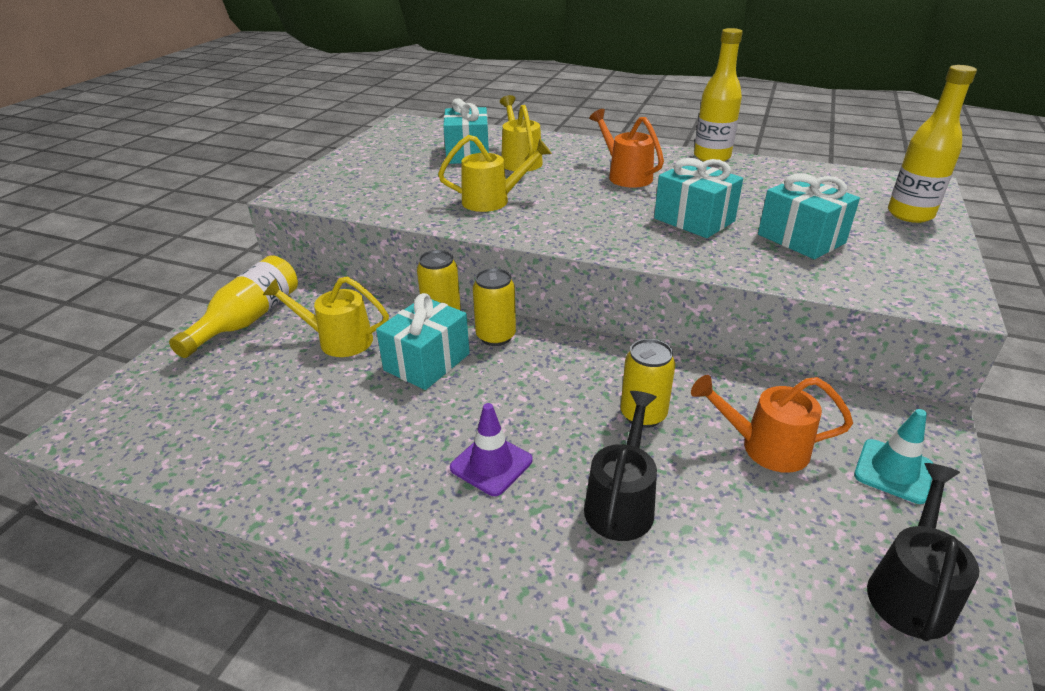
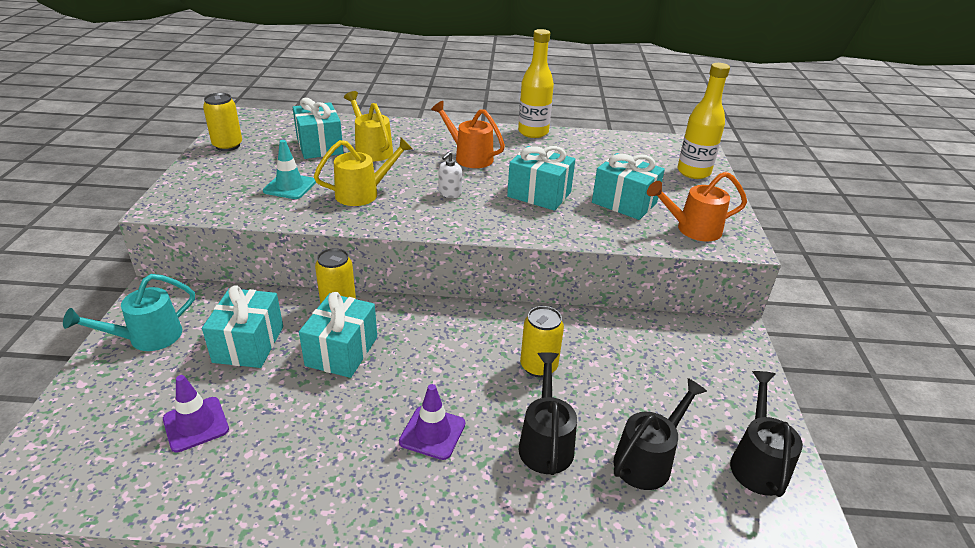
camera: 20 degrees left, 0 degrees up
(248, 320) = (147, 338): yellow bottle -> turquoise watering can
(256, 408) = (196, 424): none -> purple traffic cone
(338, 340) = (249, 344): yellow watering can -> turquoise gift
(496, 336) = (394, 317): yellow can -> yellow can (227, 146)
(588, 209) = (450, 193): none -> white soap dispenser
(749, 551) = (648, 460): none -> black watering can
(764, 447) = (635, 376): orange watering can -> orange watering can (692, 229)
(893, 471) = (725, 377): turquoise traffic cone -> turquoise traffic cone (289, 186)

